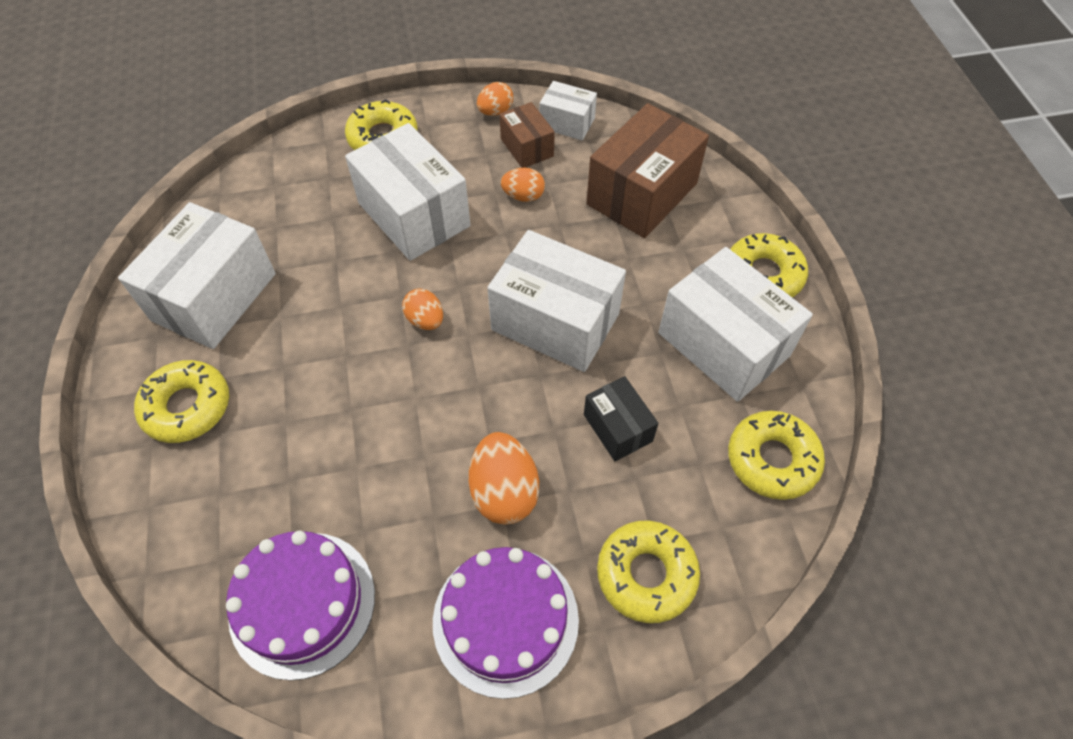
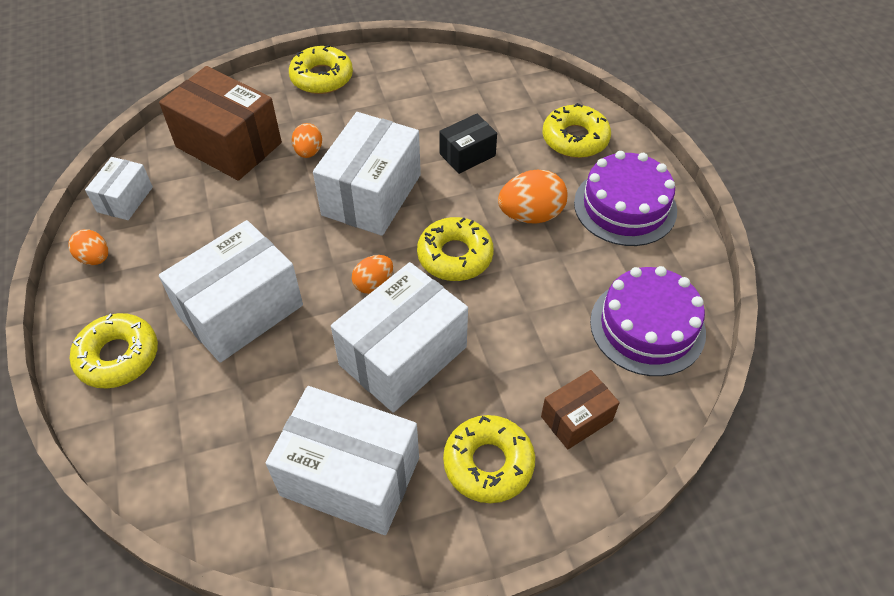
camera: 95 degrees left, 5 degrees down
(523, 196) = (223, 226): orange egg -> orange egg (308, 152)
(527, 147) = (155, 228): brown box -> brown box (576, 418)
(723, 344) = (388, 100): white box -> white box (403, 356)
(772, 459) = (481, 80): yellow donut -> yellow donut (455, 256)

